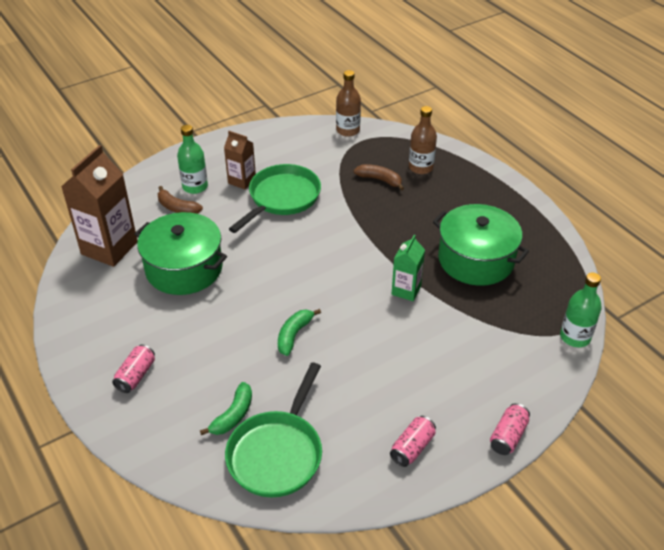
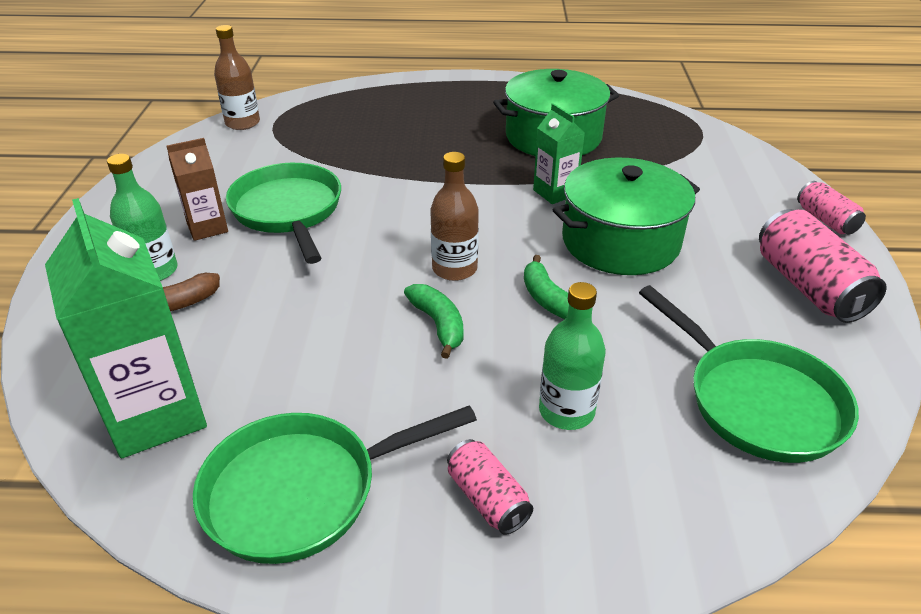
camera: 55 degrees left, 5 degrees down
(100, 315) = (302, 491): none -> green pan
(109, 248) = (156, 415): brown carton -> green carton
(184, 268) = (309, 349): green pot -> green pot (620, 241)
(233, 415) = (657, 417): green banana -> green banana (438, 325)
(380, 180) = (357, 138): brown banana -> none
(412, 447) = (808, 287): pink can -> pink can, size x1.75
(421, 167) = (373, 109): brown bottle -> brown bottle (454, 269)
(575, 337) = (713, 133): green bottle -> green bottle (566, 411)

